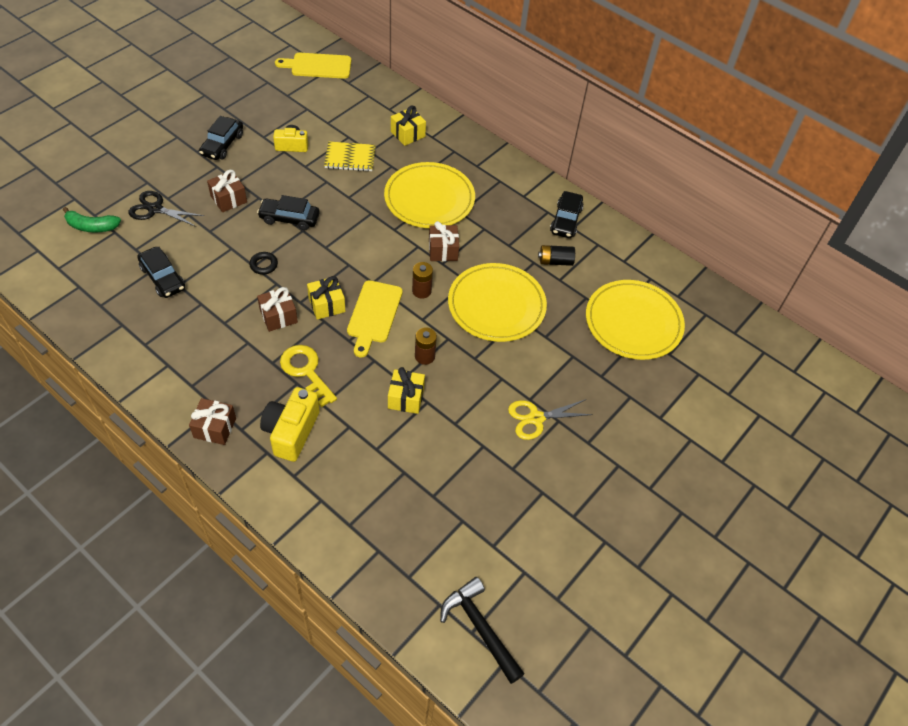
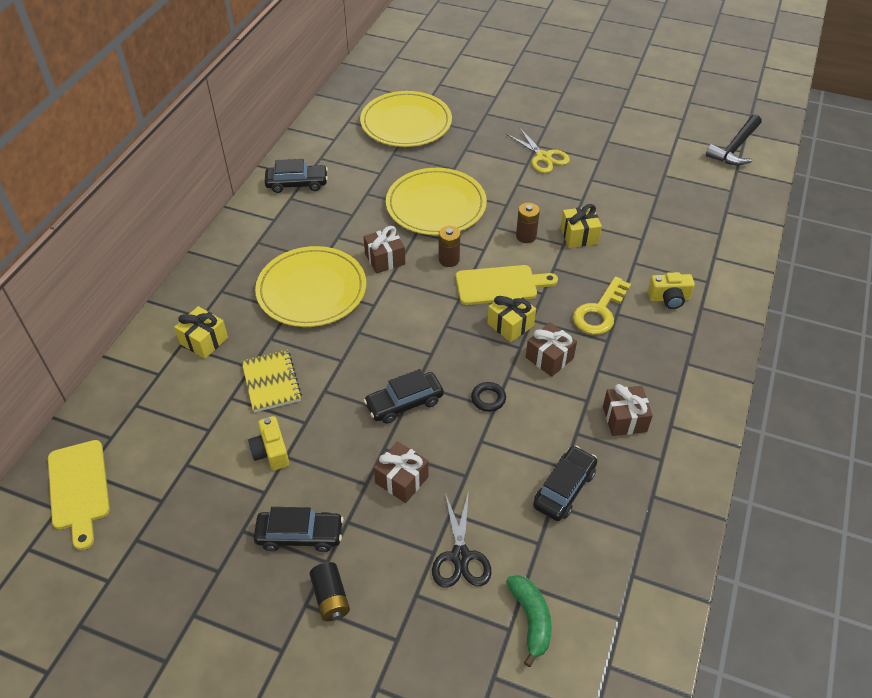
camera: 105 degrees left, 5 degrees down
(215, 428) = (707, 354): brown gift -> brown gift (624, 419)
(289, 218) = (404, 403): black car -> black car turned 75 degrees clockwise
(291, 432) = (669, 298): yellow camera -> yellow camera, size x0.64
(555, 261) = (357, 180): black battery -> black battery (330, 598)

